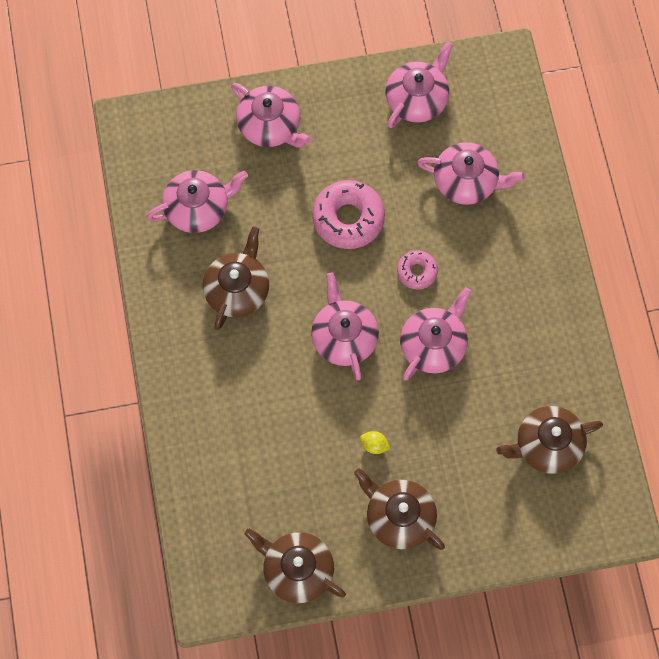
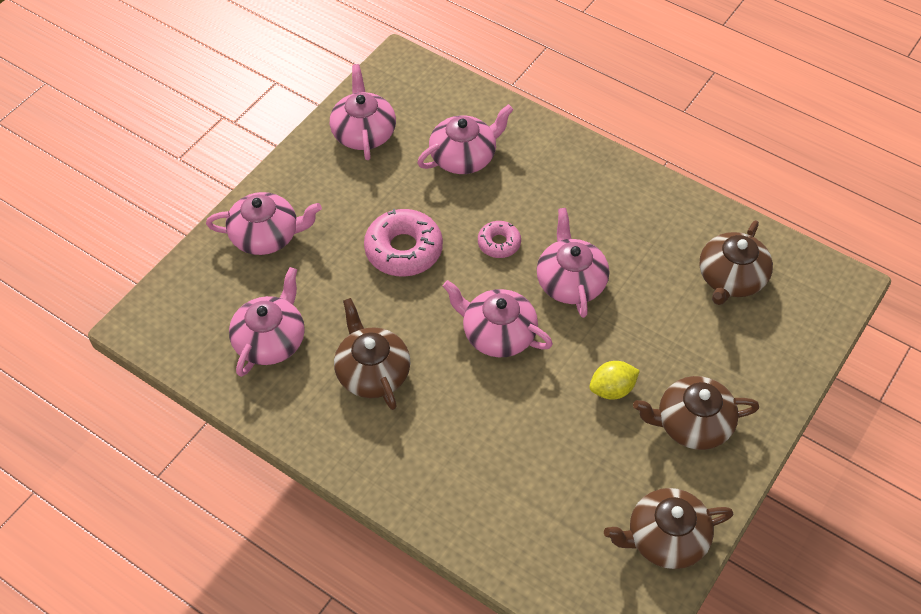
camera: 45 degrees left, 15 degrees down
(374, 445) = (612, 389): yellow lemon -> yellow lemon, size x1.52

